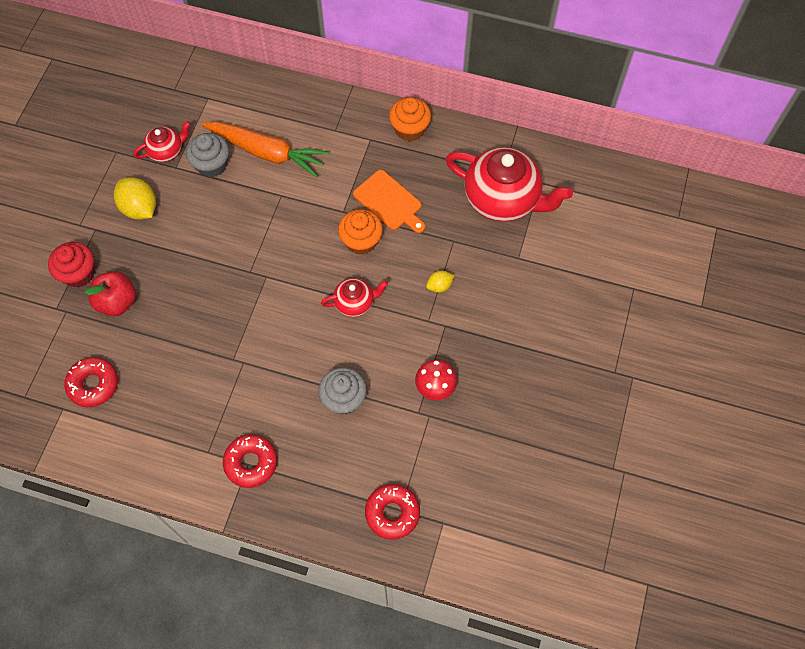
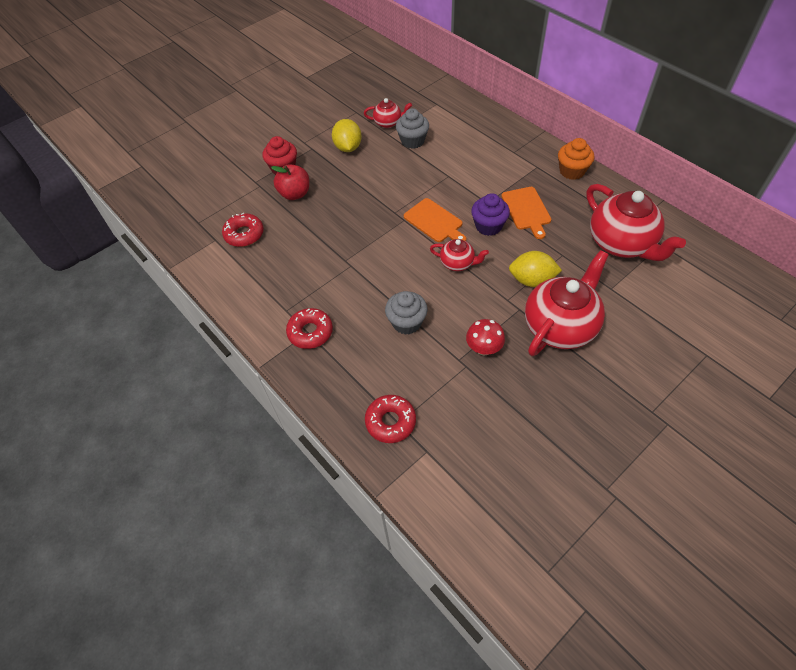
camera: 35 degrees right, 10 degrees down
(267, 152) = (455, 147): orange carrot -> none
(301, 263) = (434, 222): none -> orange cutting board
(361, 241) = (488, 226): orange cupcake -> purple cupcake
(439, 286) = (532, 280): yellow lemon -> yellow lemon, size x1.86
(493, 325) = (560, 326): none -> red teapot

